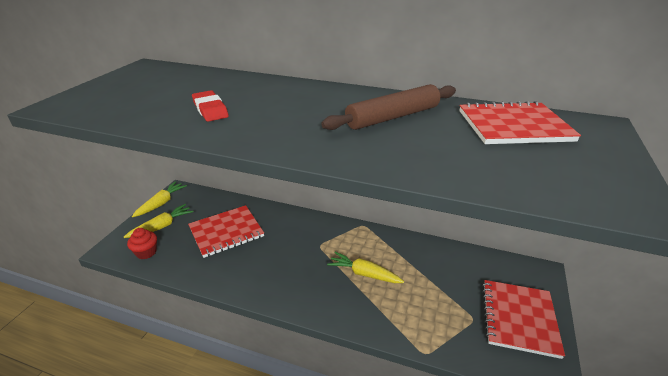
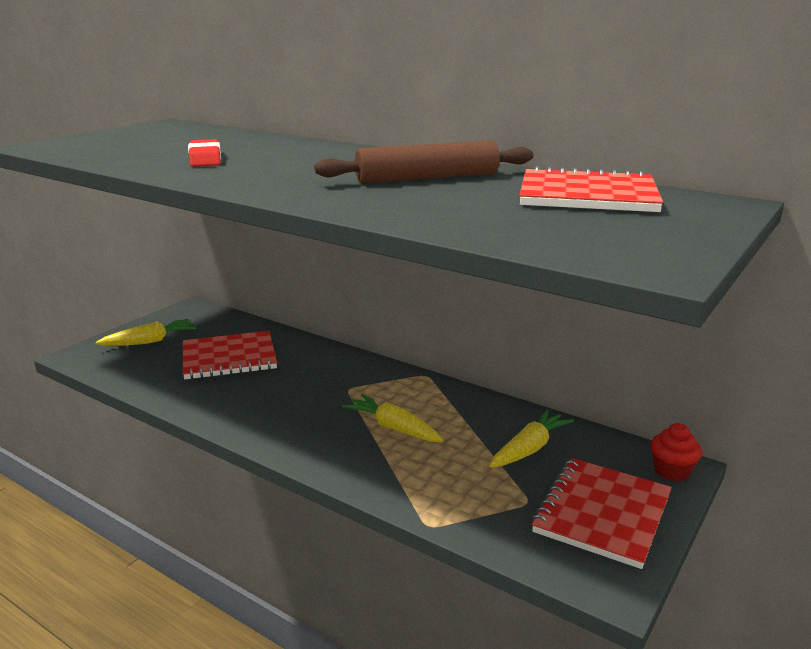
camera: 15 degrees right, 10 degrees down
(146, 252) = (116, 365): red cupcake -> red cupcake (671, 471)
(161, 203) = (162, 318): yellow carrot -> yellow carrot (529, 449)

